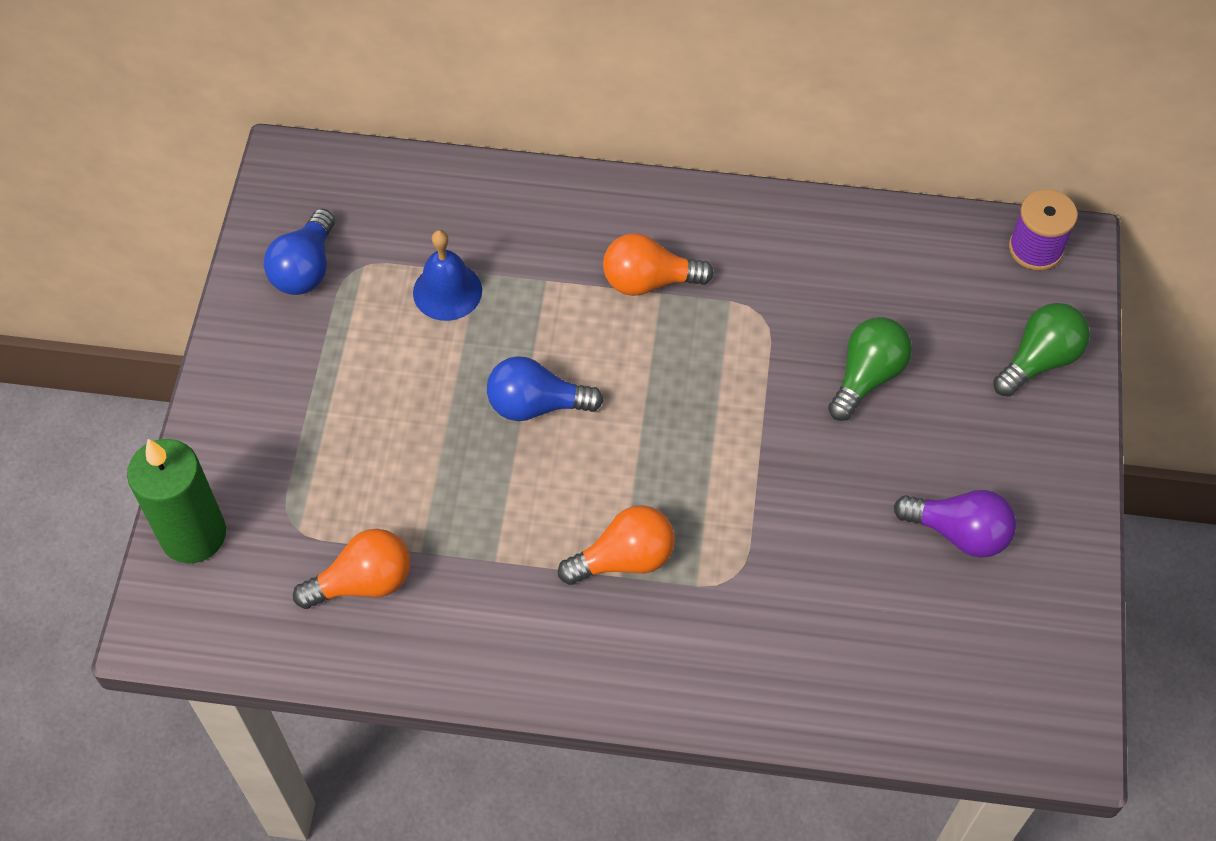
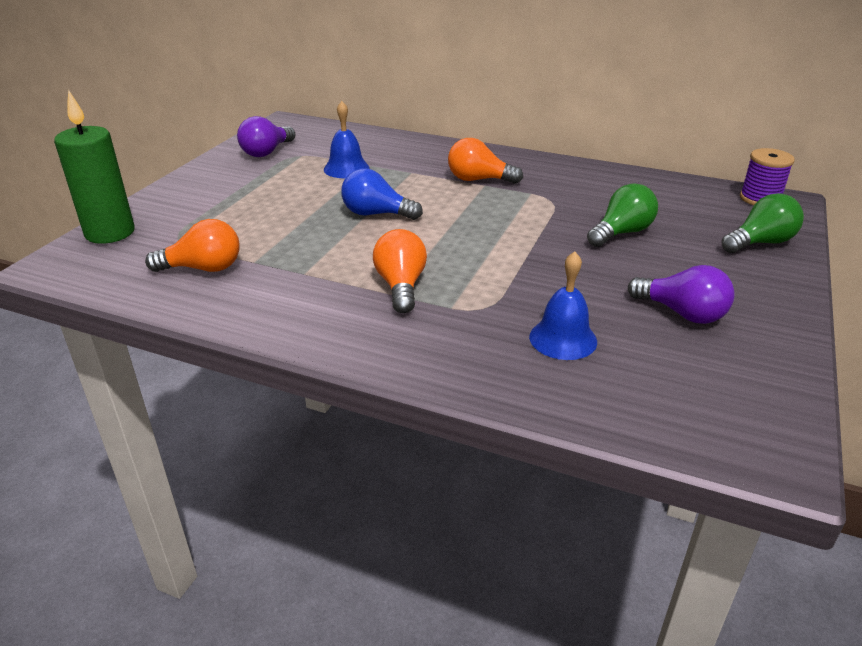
camera: 15 degrees right, 25 degrees down
(305, 268) = (267, 152): blue light bulb -> purple light bulb
(624, 559) = (401, 286): orange light bulb -> orange light bulb turned 90 degrees counterclockwise
(835, 612) = (563, 339): none -> blue bell

